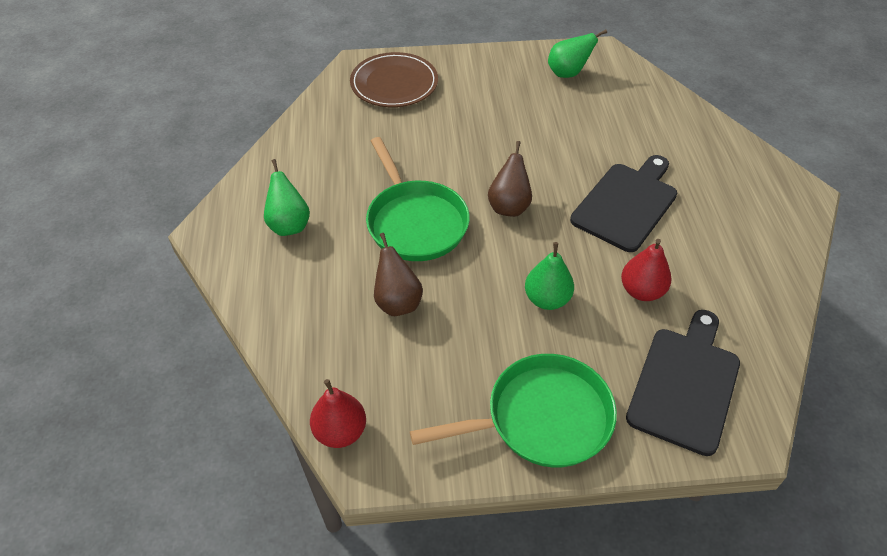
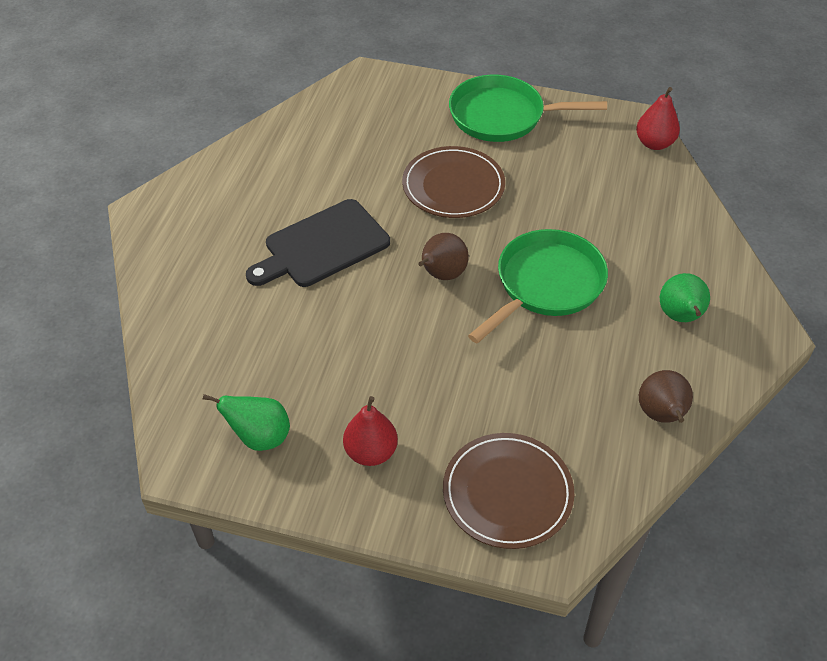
camera: 160 degrees left, 0 degrees up
(397, 302) = (586, 216): brown pear -> brown pear (661, 415)
(415, 222) = (546, 284): green pan -> green pan turned 45 degrees clockwise
(547, 299) = (453, 186): green pear -> brown plate
(641, 291) = (368, 172): red pear -> red pear (371, 452)
(685, 384) = (384, 108): black cutting board -> none

